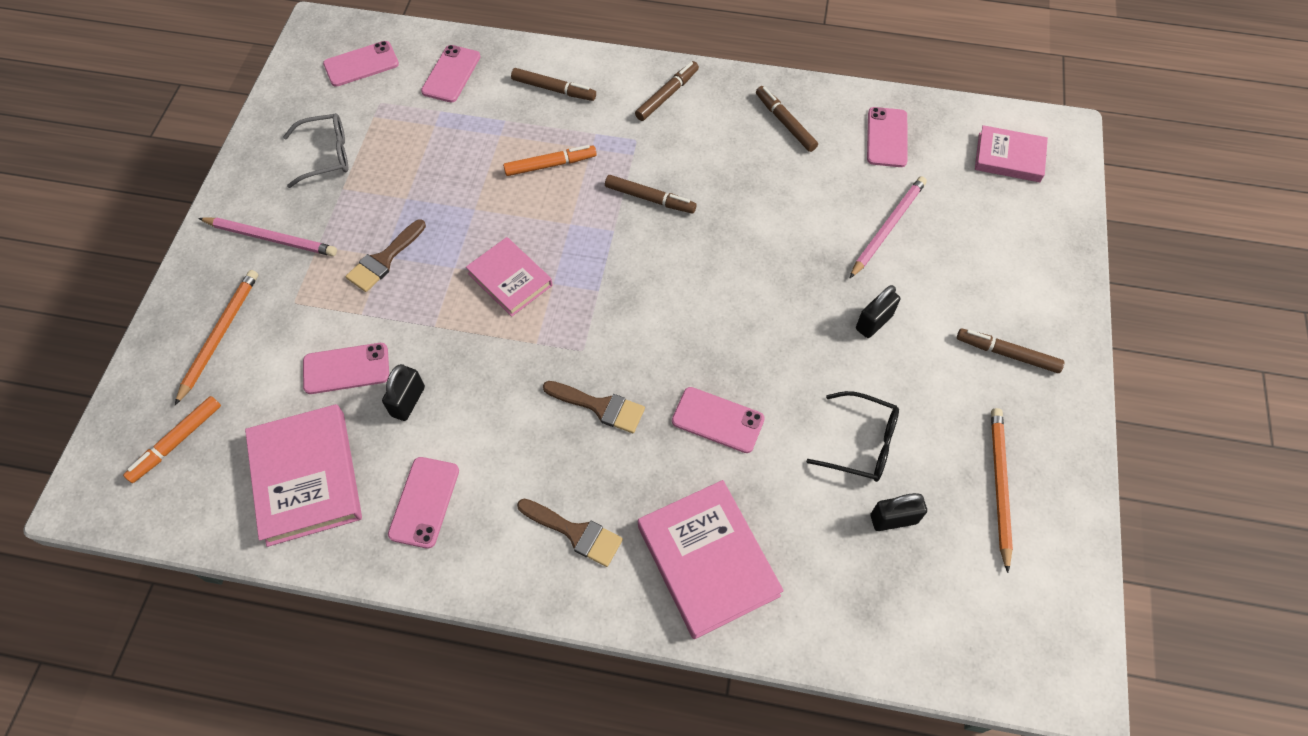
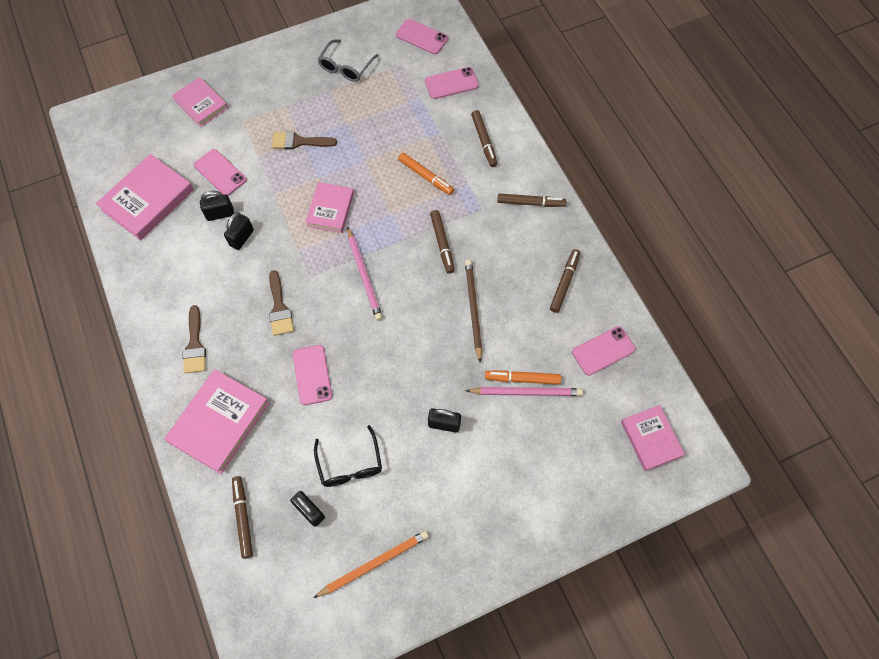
camera: 55 degrees right, 5 degrees up
(177, 442) = (131, 132): orange marker -> orange marker (522, 379)
(220, 335) = (201, 104): orange pencil -> pink book
(271, 238) = (274, 82): pink pencil -> pink pencil (364, 275)
(326, 155) = (346, 67): grey glasses -> grey glasses turned 75 degrees clockwise
(424, 502) = (167, 262): pink phone -> none
(465, 395) = (242, 238): none -> black padlock
(754, 217) = (473, 309): none -> brown pencil
(1007, 354) = (478, 520): brown marker -> brown marker (243, 517)

